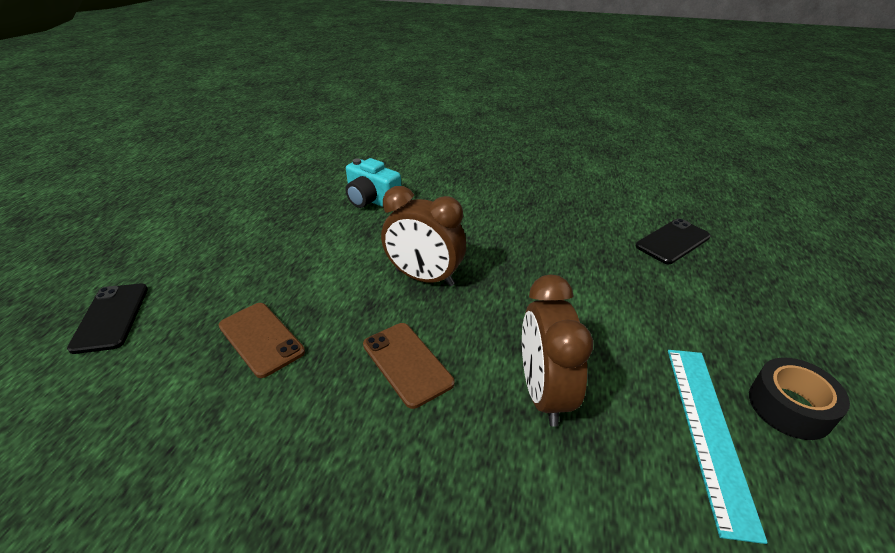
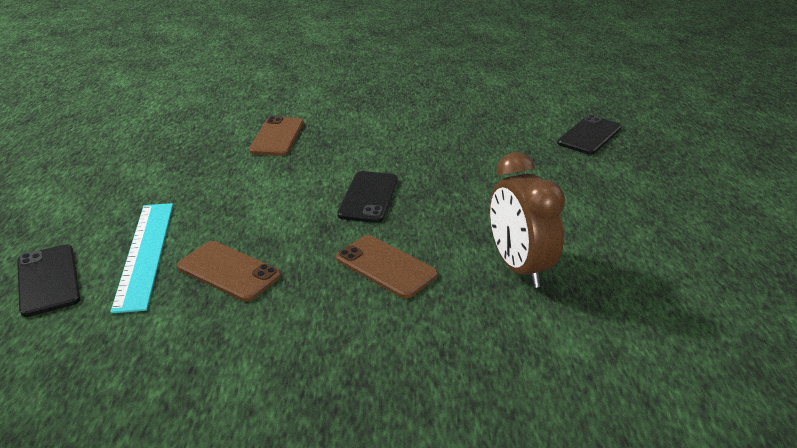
camera: 15 degrees left, 5 degrees down
(372, 200) = (277, 137): turquoise camera -> brown phone
(424, 278) = (368, 197): brown clock -> black phone
(708, 431) = (661, 269): turquoise ruler -> turquoise ruler (145, 253)
(789, 407) = (718, 242): black tape -> none

